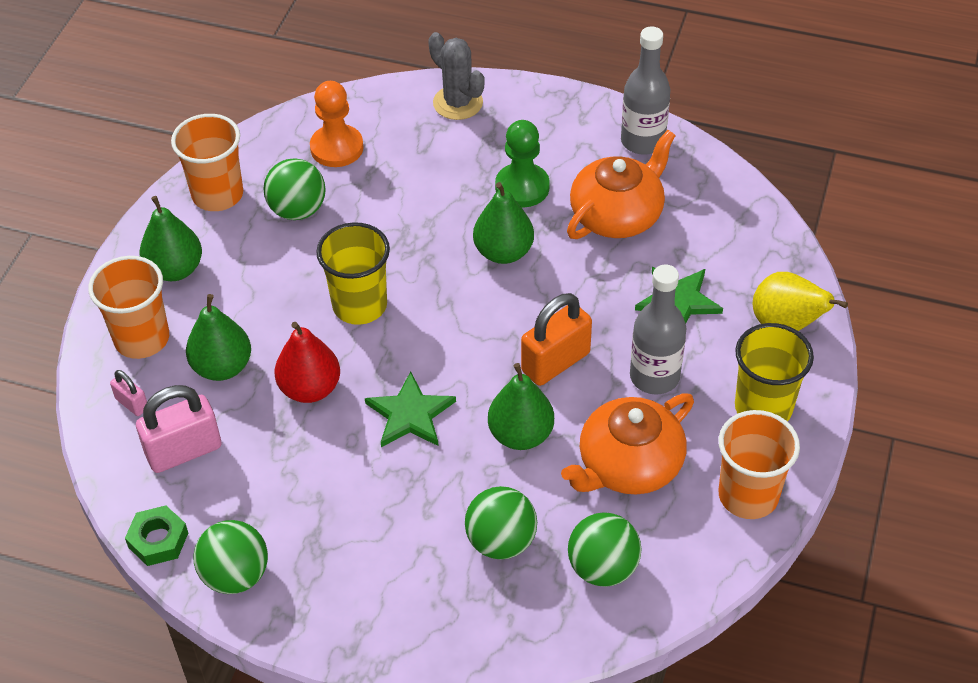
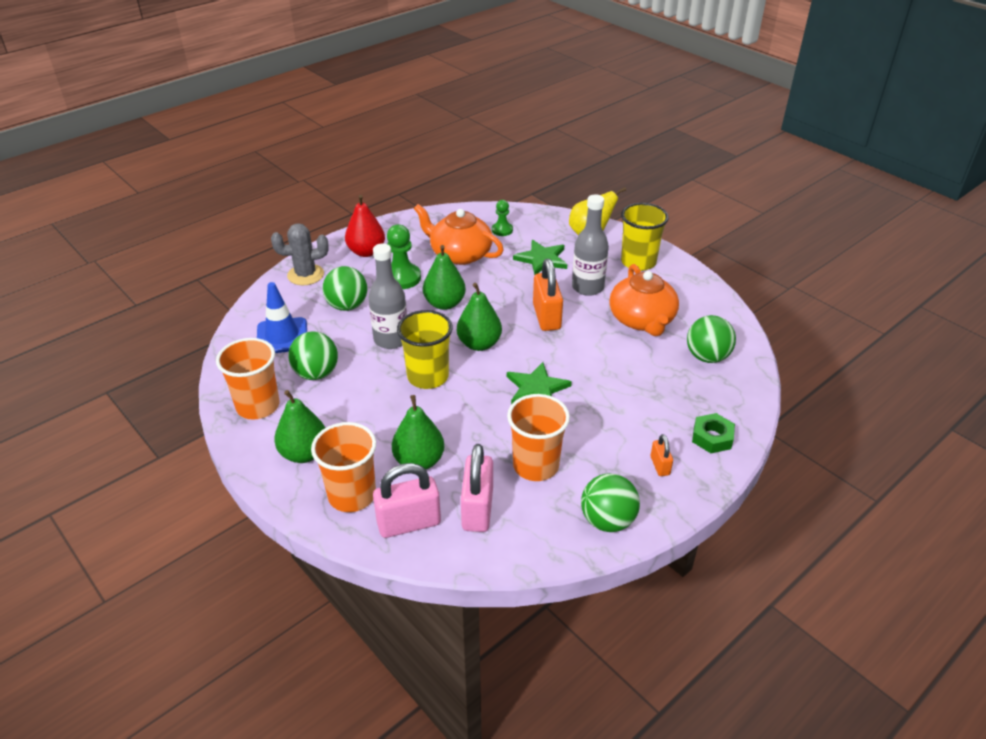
camera: 60 degrees left, 10 degrees down
(132, 403) = (409, 523): pink padlock -> pink padlock, size x1.97
(158, 540) = (547, 553): green nut -> green nut (712, 437)
(310, 388) = (477, 425): red pear -> red pear (366, 252)
(337, 148) = (282, 336): orange pawn -> blue traffic cone
(355, 592) = (660, 466): none -> orange padlock
(501, 541) = (662, 388): green ball -> green ball (347, 306)
(521, 434) = (589, 350): green pear -> green pear (479, 344)
(617, 215) = (460, 254): orange teapot -> orange teapot turned 45 degrees counterclockwise
(643, 141) = (415, 225): grey bottle -> grey bottle (391, 339)
(710, 229) = (502, 230): none -> green pawn
(748, 495) = (692, 289): orange cup -> orange cup (536, 465)

